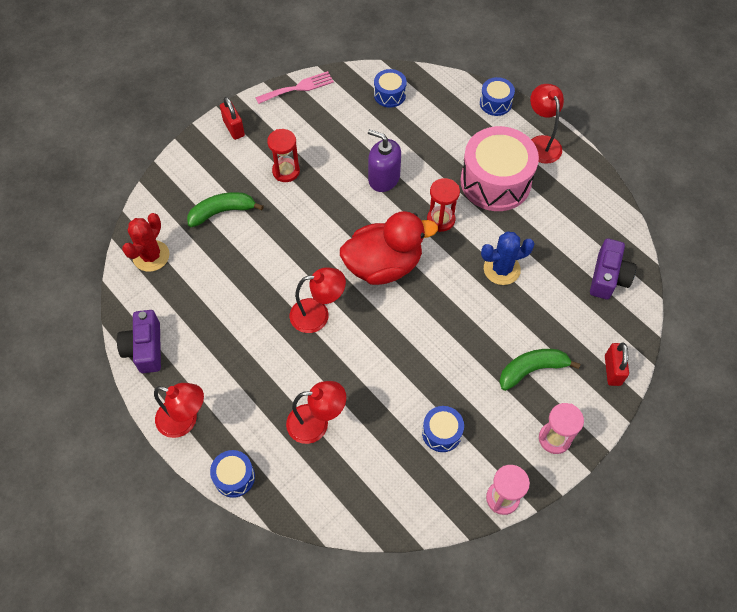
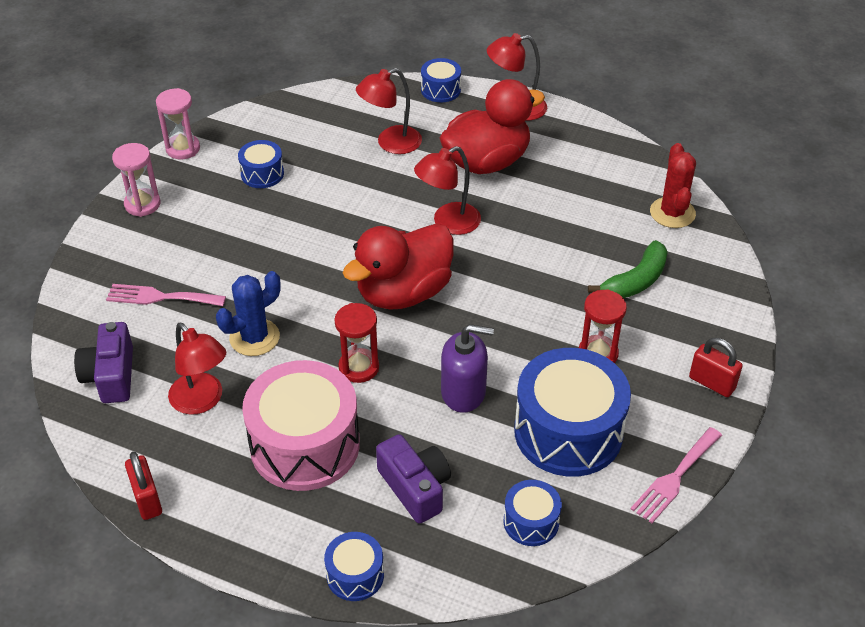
camera: 155 degrees right, 15 degrees down
(145, 348) = (601, 142): purple camera -> purple camera (415, 487)
(250, 366) = (487, 162): none -> red duck
(337, 132) = (568, 431): none -> blue drum
(532, 369) = (184, 252): green banana -> none
(541, 143) = (255, 531): red lamp -> red lamp (202, 401)
(560, 331) = (160, 297): none -> pink fork
(612, 370) = (88, 280): red padlock -> red padlock (147, 499)

